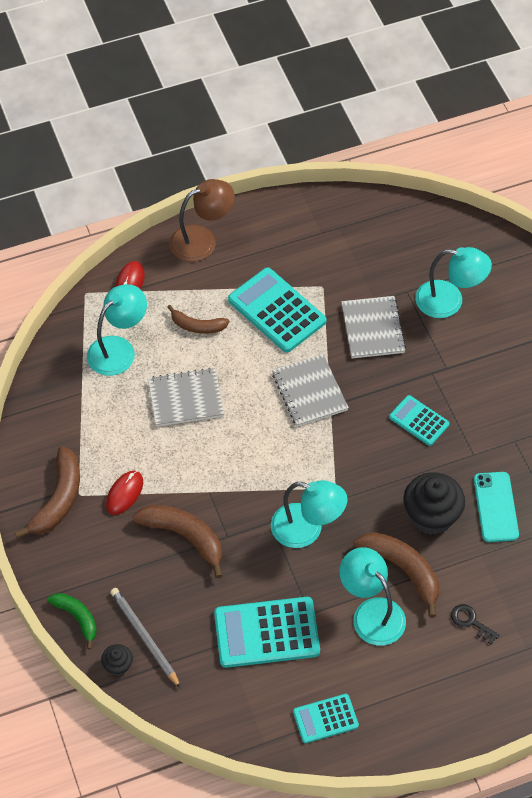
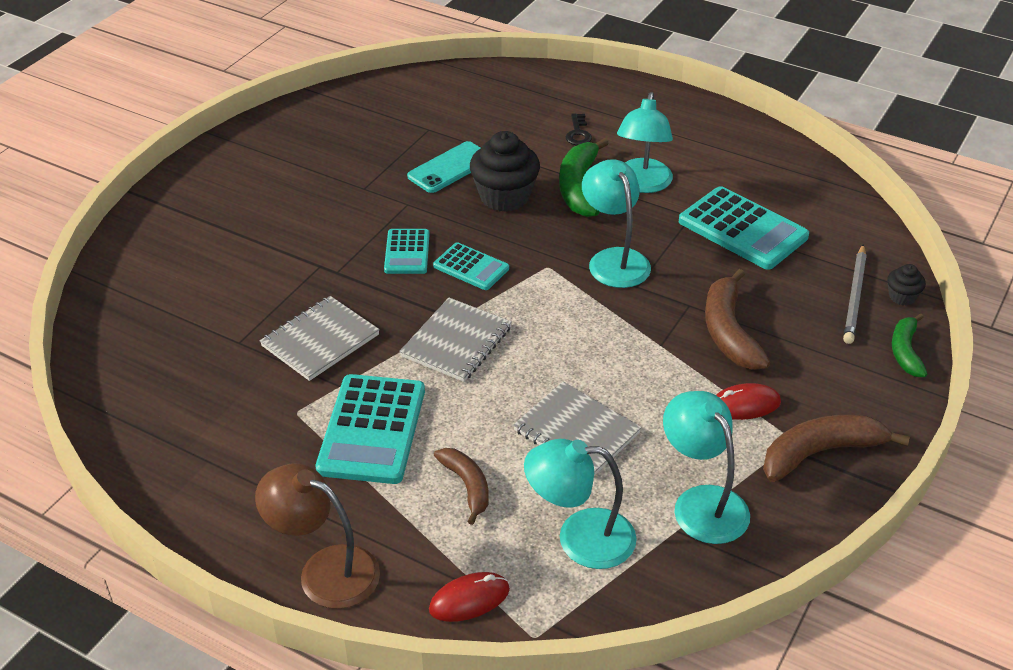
camera: 130 degrees left, 15 degrees down
(325, 719) = (764, 162): turquoise calculator -> turquoise calculator (471, 267)
(403, 570) = (579, 187): brown banana -> green banana
(449, 301) = (224, 304): turquoise lamp -> turquoise lamp (702, 502)

